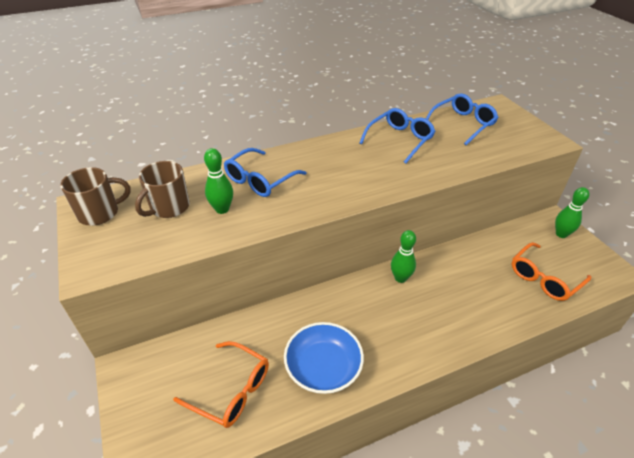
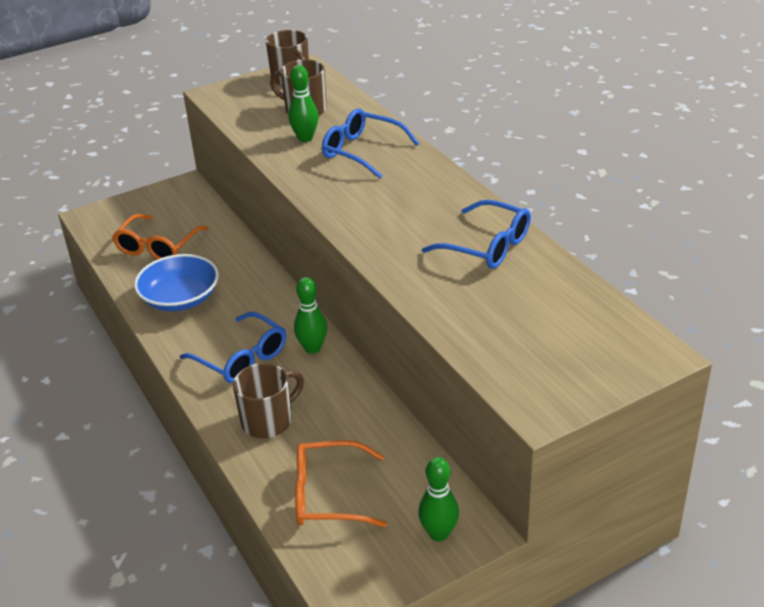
camera: 85 degrees right, 5 degrees down
(462, 124) = (561, 308): blue glasses -> blue glasses (242, 358)
(480, 307) = (268, 421): none -> brown mug
(544, 278) = (328, 495): orange glasses -> orange glasses turned 45 degrees counterclockwise

